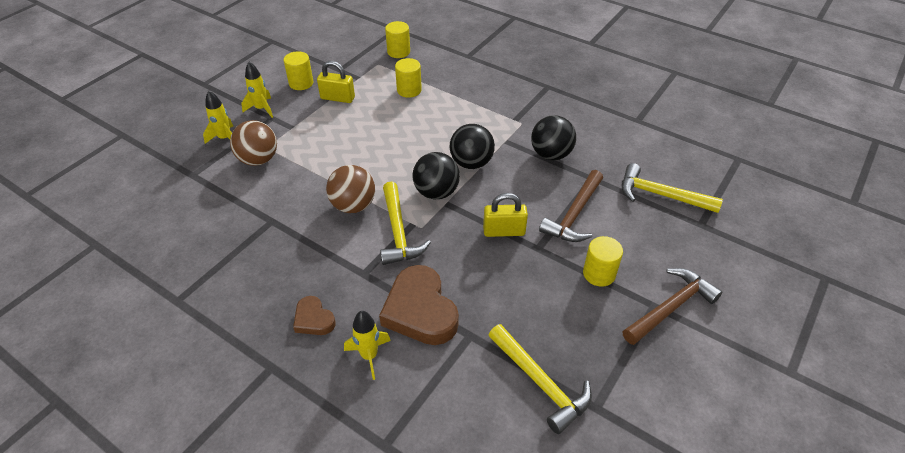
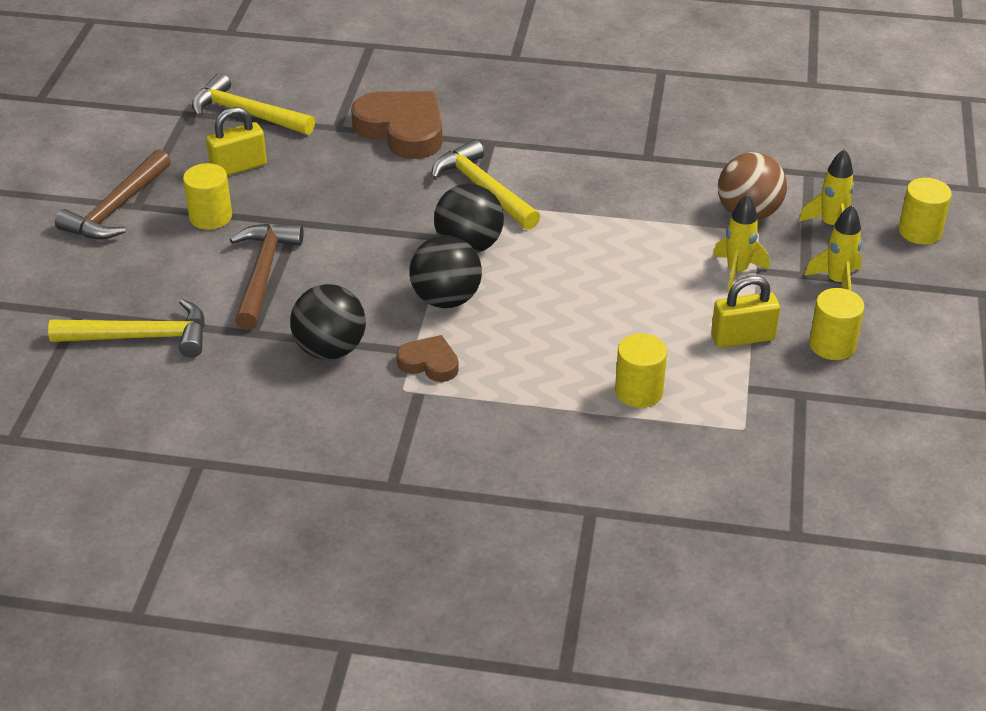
camera: 155 degrees right, 5 degrees down
(313, 319) = (507, 95): brown heart -> brown heart (429, 363)
(353, 205) = (564, 199): brown ball -> none
(369, 356) = (428, 87): yellow rocket -> yellow rocket (737, 271)
(398, 52) = (733, 472): yellow cylinder -> yellow cylinder (919, 231)
(504, 231) = (350, 227): yellow padlock -> yellow padlock (239, 167)

